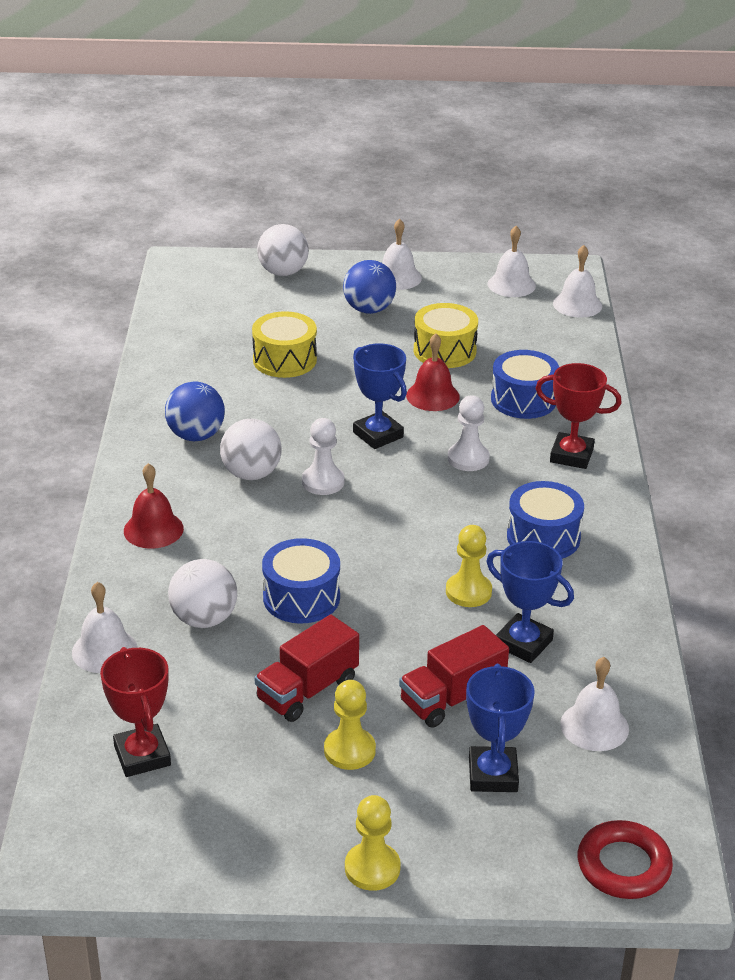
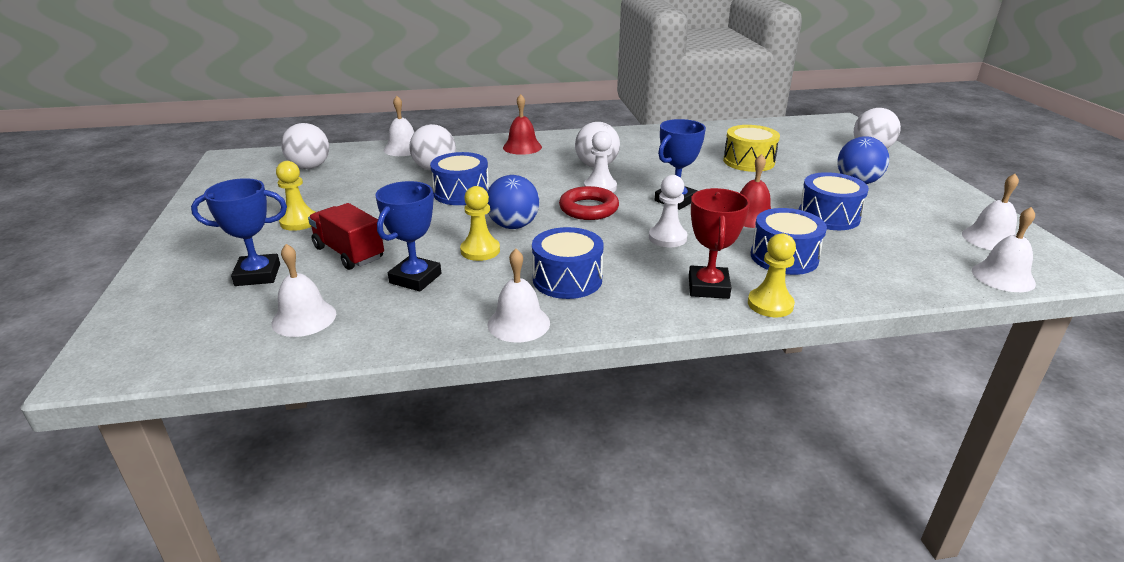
camera: 80 degrees right, 5 degrees down
(142, 756) = (309, 167): red trophy -> white ball
(196, 435) = (630, 146): blue ball -> blue ball (513, 226)
(307, 690) = (363, 203): red truck -> none
(372, 868) = (182, 238): yellow pawn -> yellow pawn (770, 304)
(397, 277) = (925, 188): white bell -> white bell (518, 323)
(444, 351) = (828, 216): yellow drum -> blue drum
(623, 866) = (127, 340): red ring -> red ring (588, 208)

